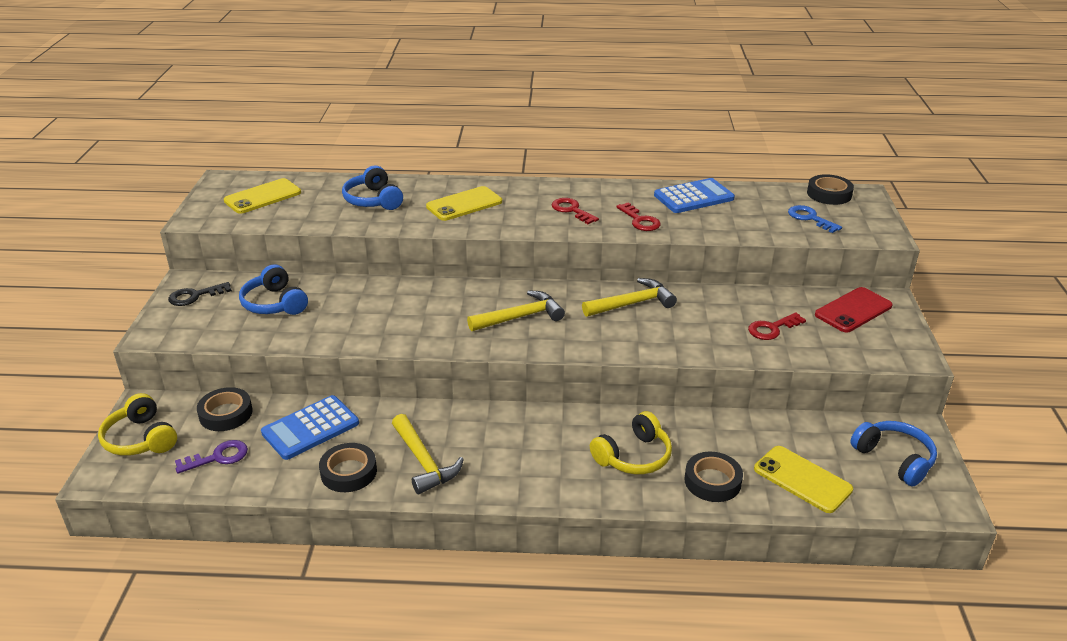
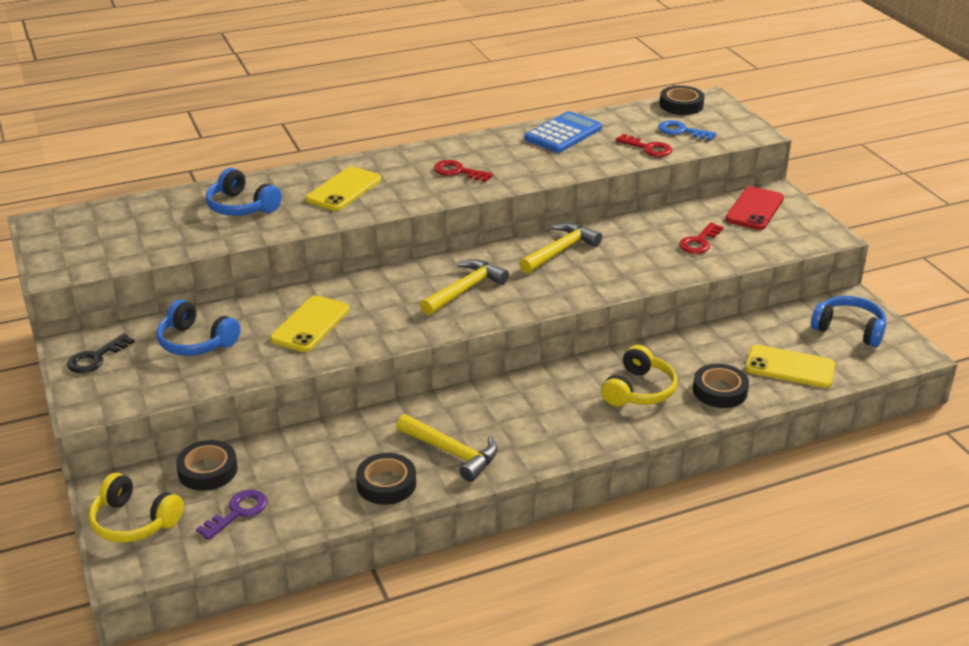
camera: 25 degrees left, 0 degrees up
(263, 197) = (110, 230): yellow phone -> yellow phone (310, 324)
(310, 428) = (312, 457): blue calculator -> none
(640, 220) = (531, 167): red key -> red key (648, 148)

